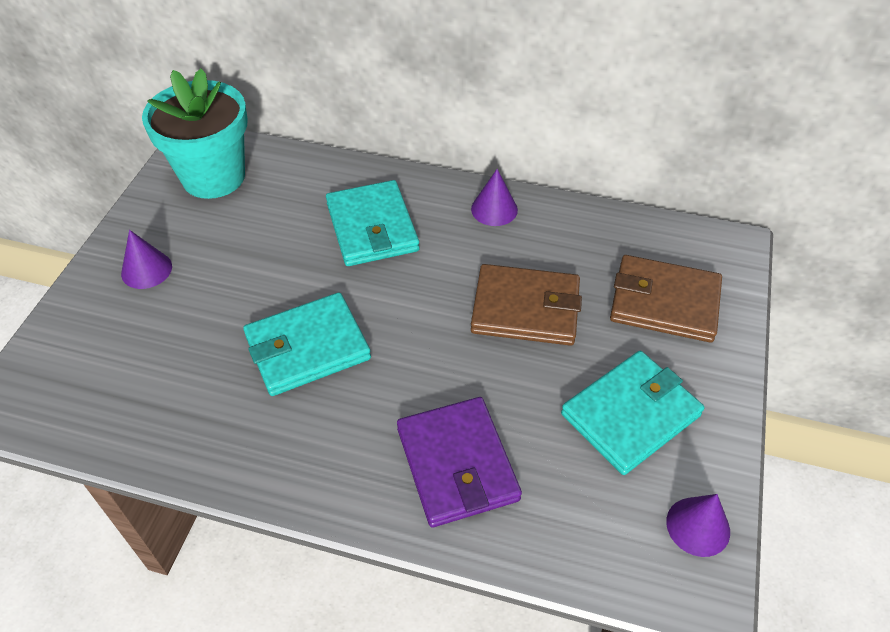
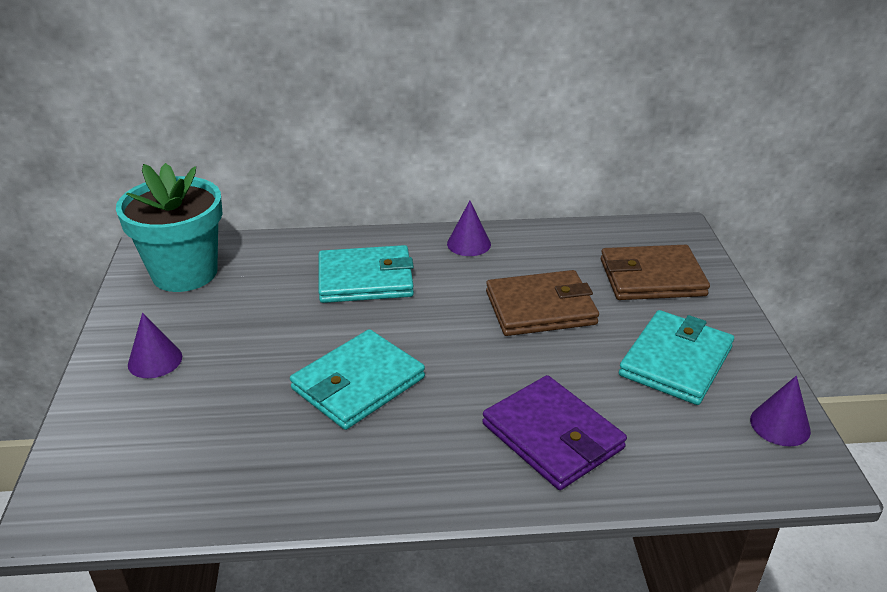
camera: 20 degrees left, 15 degrees down
(372, 227) = (365, 279): turquoise wallet -> turquoise wallet turned 60 degrees counterclockwise

